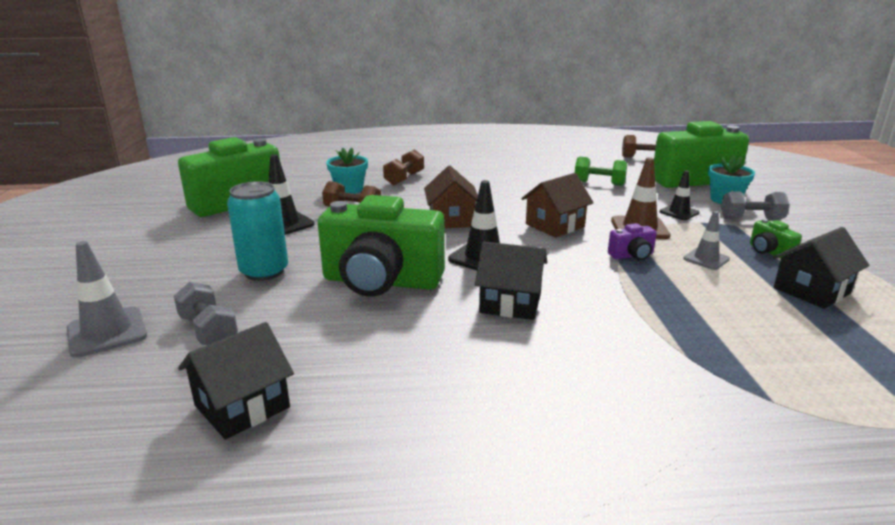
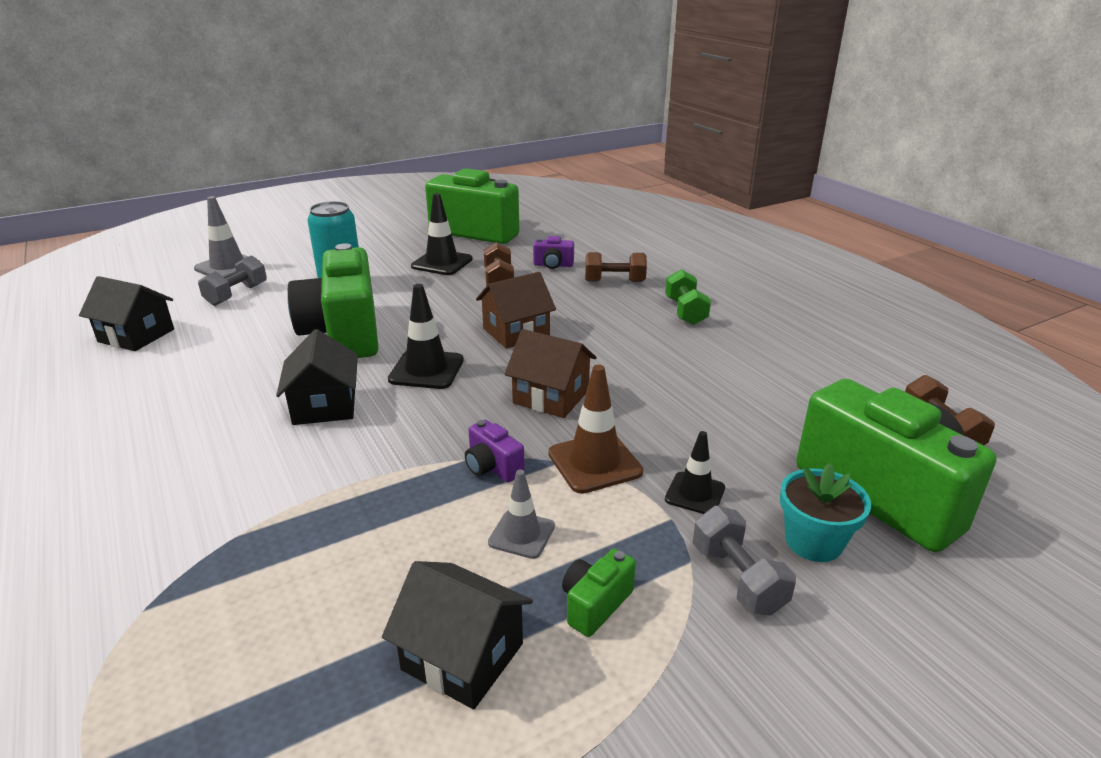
camera: 65 degrees right, 5 degrees up
(349, 189) = (553, 265): turquoise flower pot -> purple camera
(599, 183) = (750, 405): green dumbbell -> green dumbbell (685, 311)

